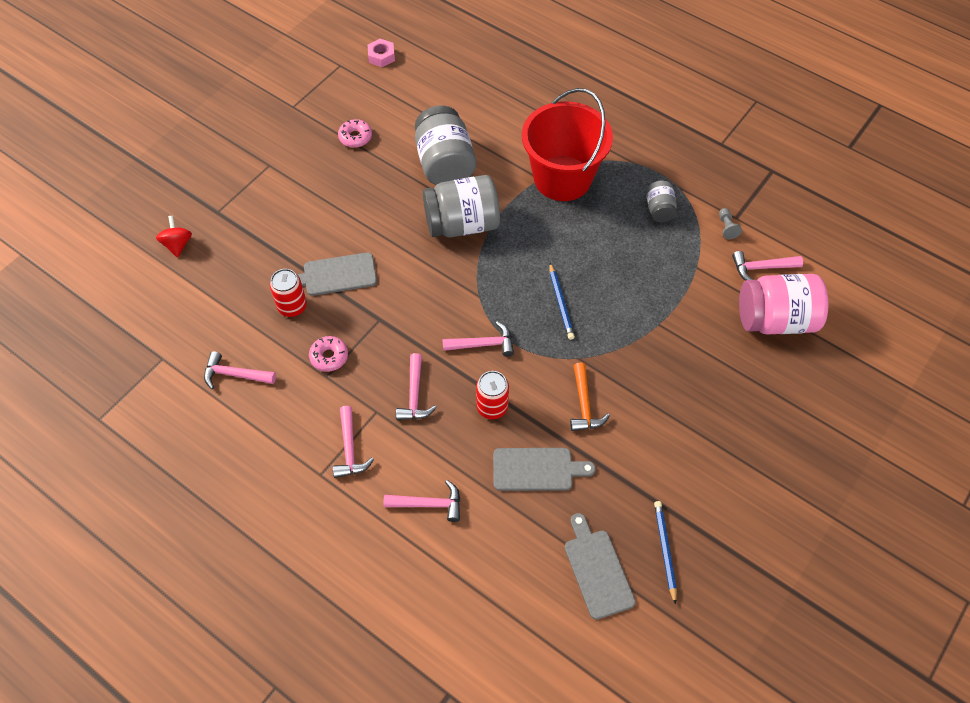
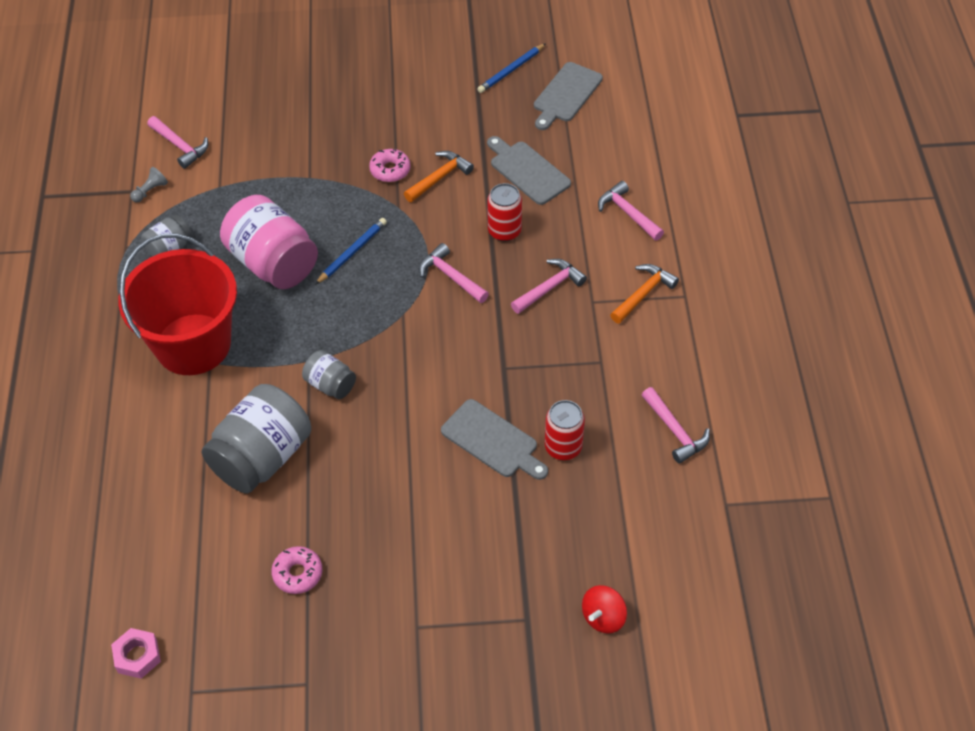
camera: 130 degrees left, 5 degrees down
(329, 357) = (581, 375): pink donut -> pink donut (390, 170)
(350, 449) = (643, 293): pink hammer -> orange hammer
(462, 224) = (330, 385): grey jar -> grey jar, size x0.51
(775, 320) = (232, 112): pink jar -> pink jar (273, 263)

